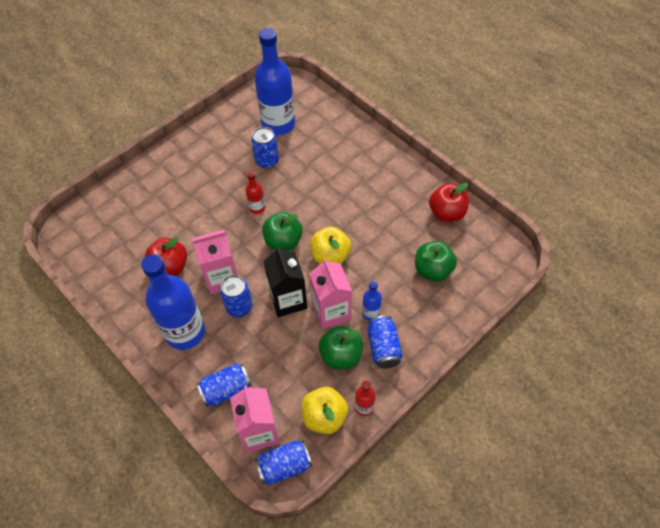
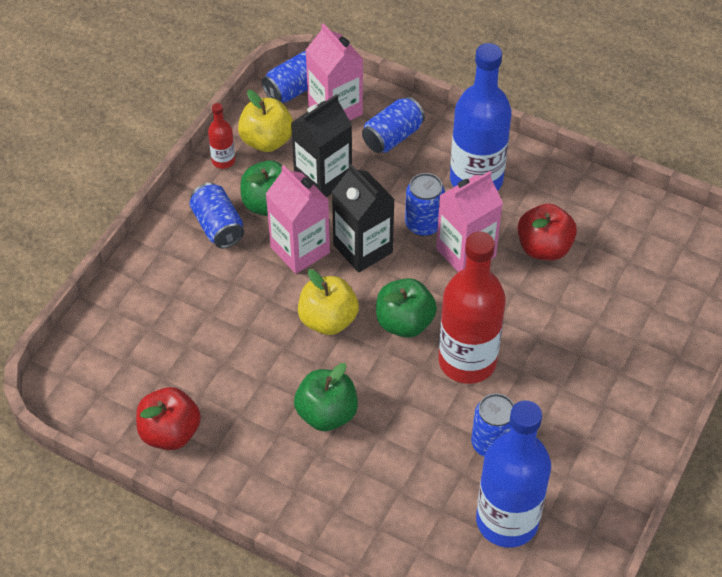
camera: 160 degrees right, 5 degrees down
(257, 208) = (467, 361): red bottle -> red bottle, size x2.24
(294, 367) = (323, 178): none -> black carton
(371, 313) = (246, 261): blue bottle -> none
(433, 270) = (174, 339): green apple -> green apple (326, 414)

